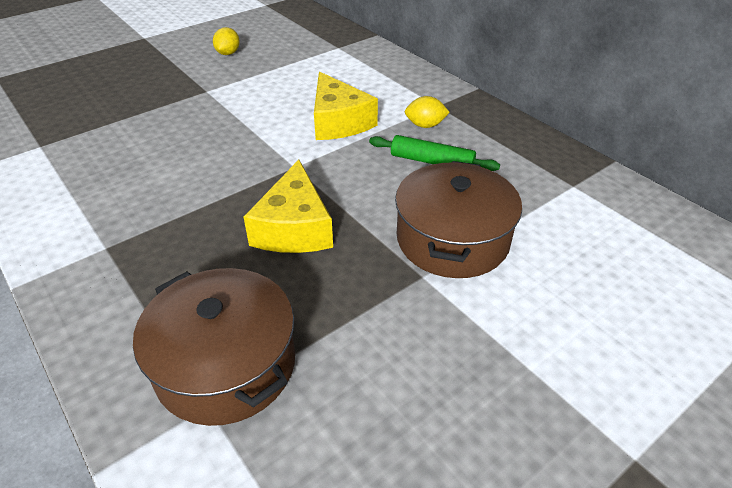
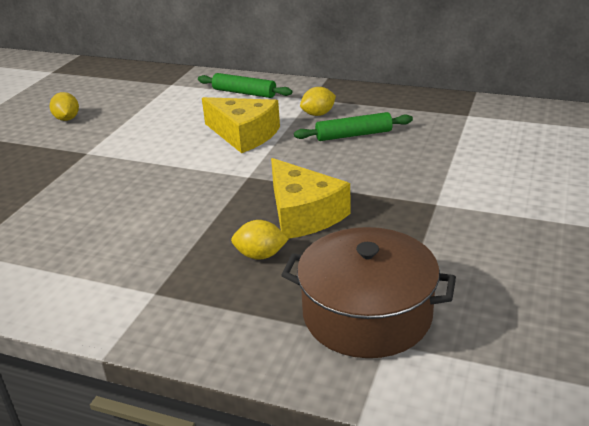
camera: 30 degrees left, 10 degrees down
(215, 253) = (260, 255): none -> yellow lemon
(386, 78) = (244, 93): none -> green rolling pin
(452, 239) = (428, 175): brown pot -> none

